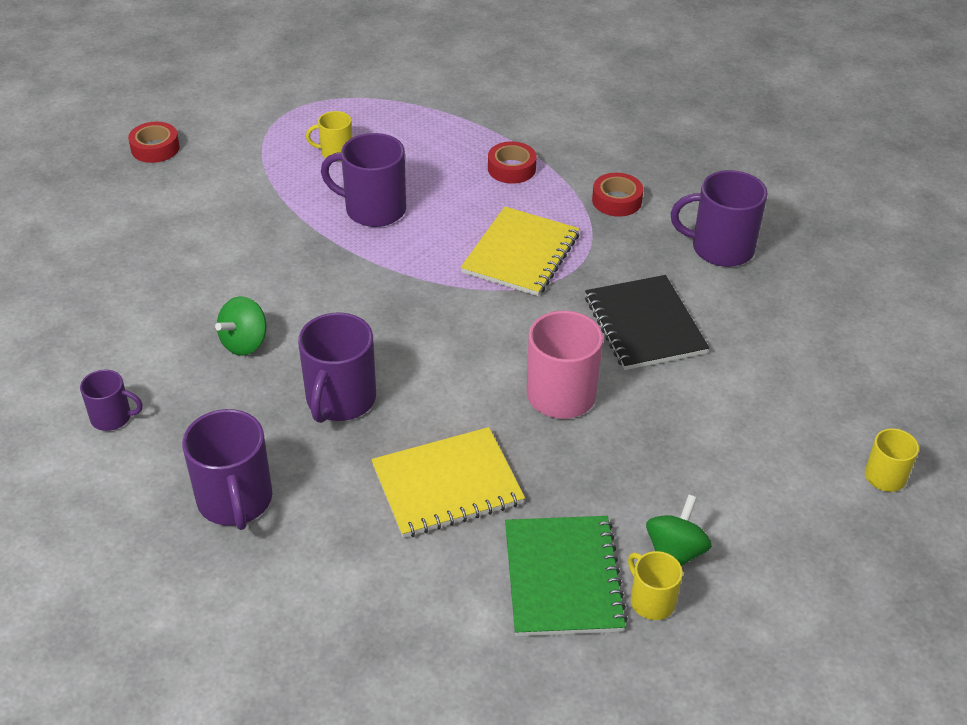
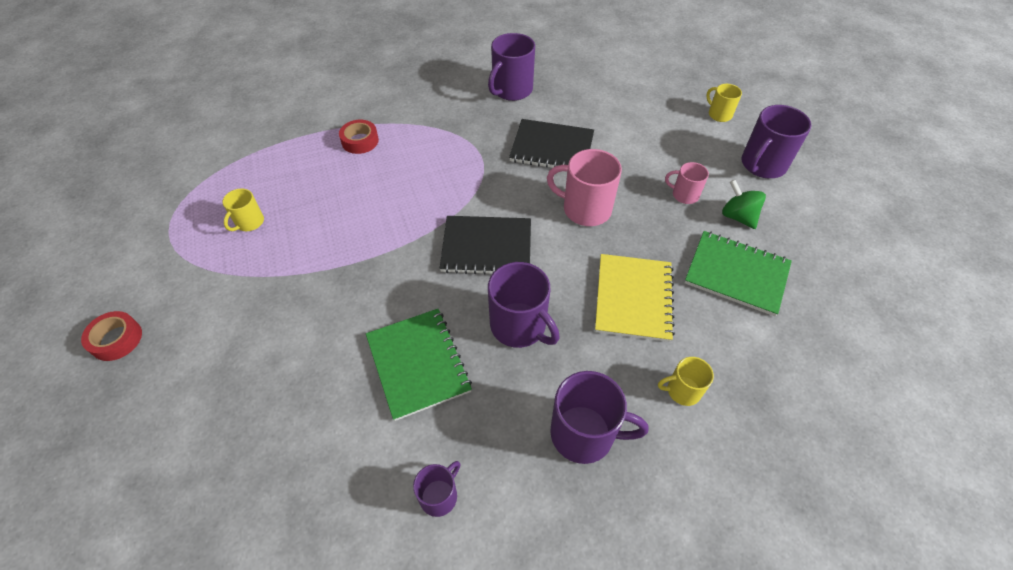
camera: 60 degrees left, 10 degrees up
(245, 343) = (418, 364): green spinning top -> green notebook
(373, 209) = (335, 227): purple mug -> purple mug (762, 165)
(432, 331) = (486, 247): none -> black notebook
(521, 254) = (446, 172): yellow notebook -> none
(616, 201) = (434, 110): red tape -> none
(651, 601) = (769, 242): yellow mug -> yellow mug (682, 390)
(670, 483) = (684, 195): none -> pink mug

